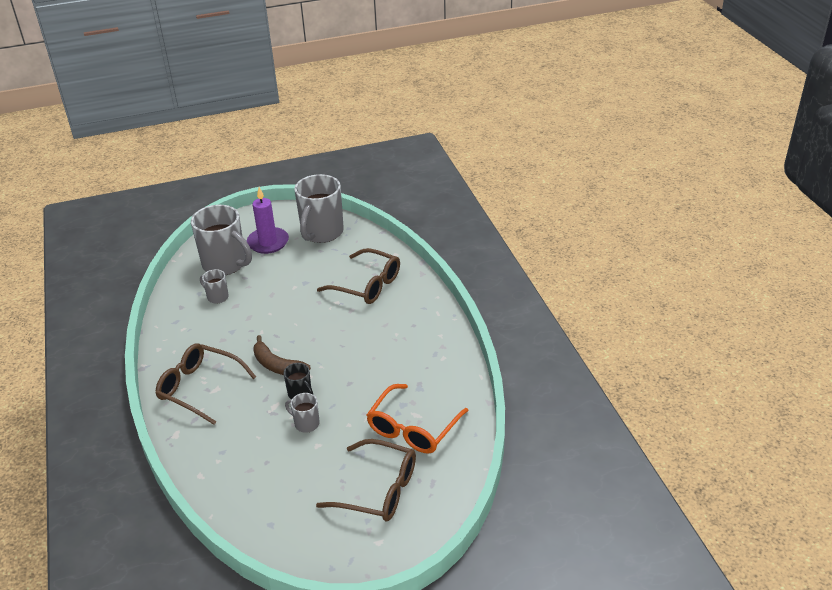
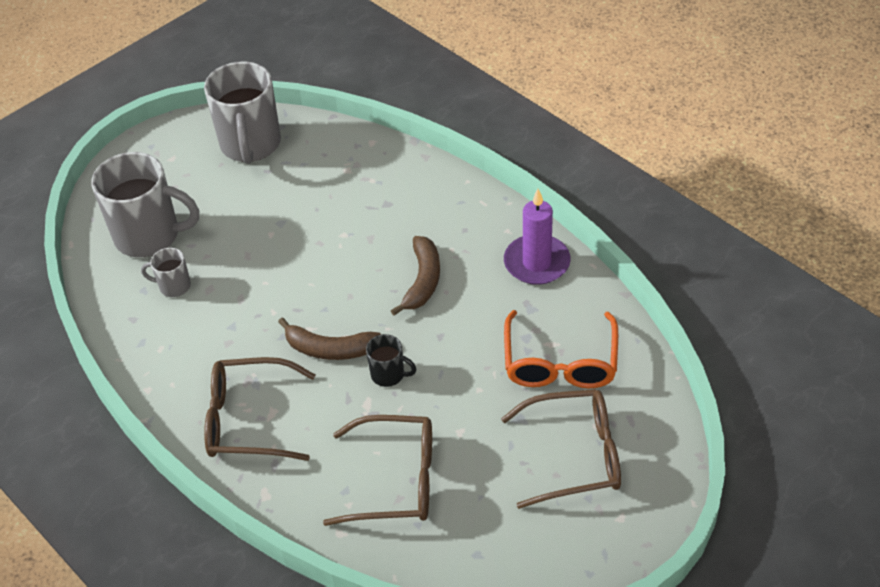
camera: 25 degrees left, 10 degrees up
(268, 242) = (186, 184): purple candle -> purple candle (536, 263)
(306, 423) = (425, 410): grey mug -> none
(363, 346) = (422, 281): none -> brown banana
(367, 285) = (366, 197): brown glasses -> brown glasses (396, 480)

